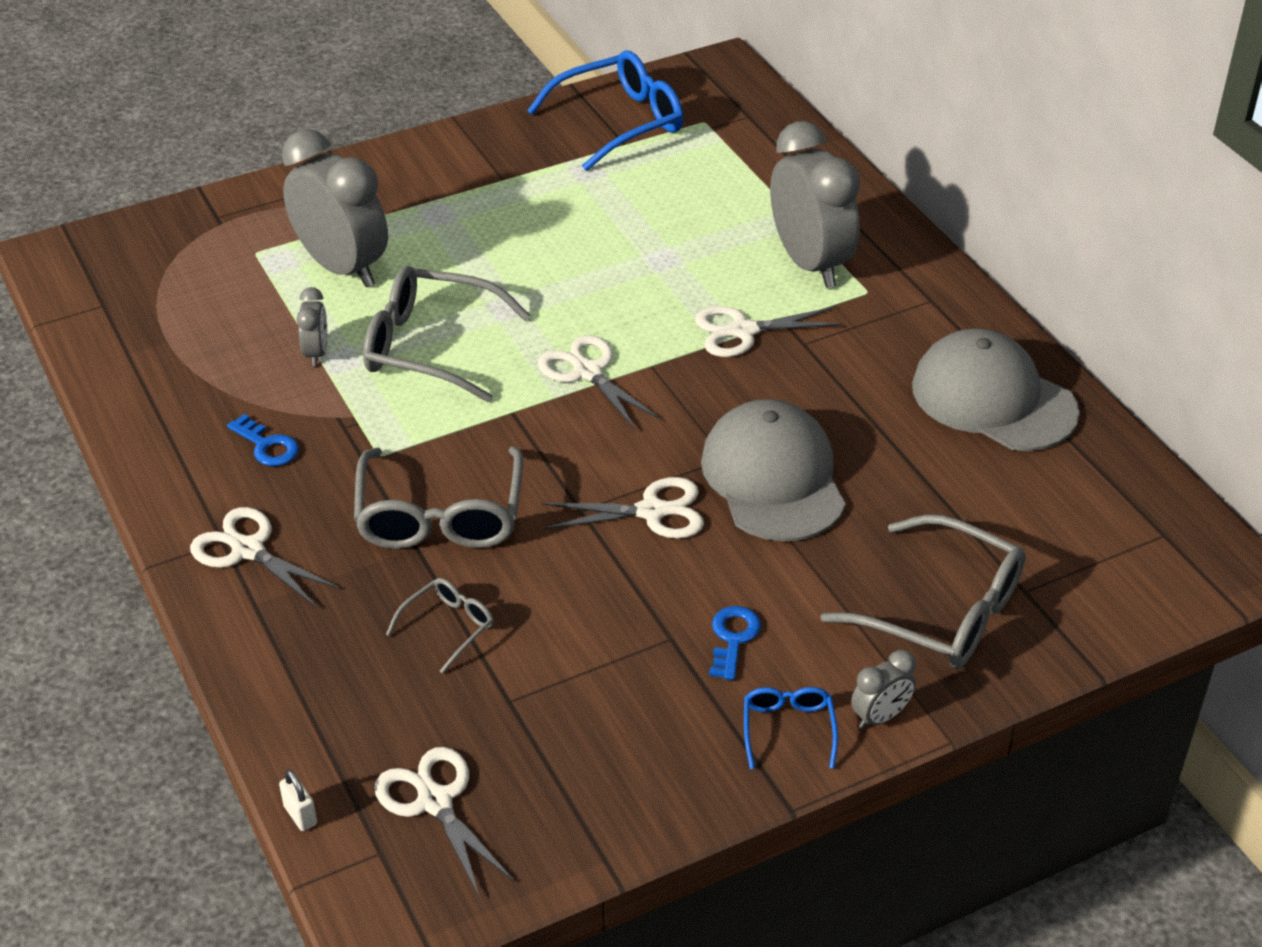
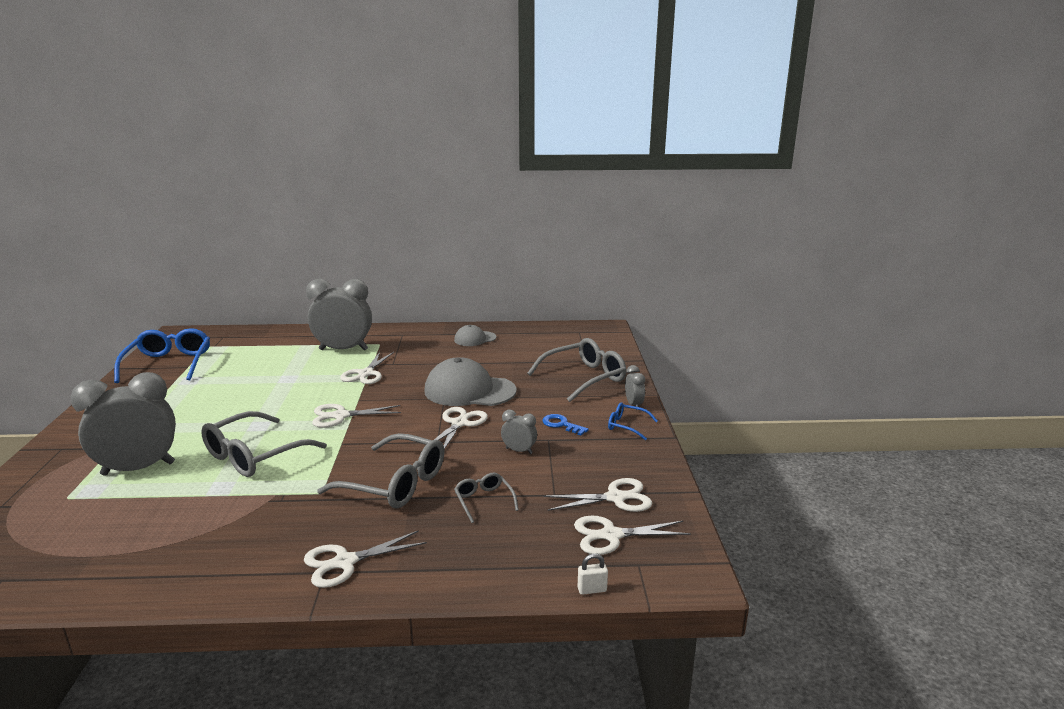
camera: 65 degrees left, 20 degrees down
(267, 446) = (259, 533): blue key -> none
(316, 353) = (201, 495): grey clock -> grey clock (519, 451)
(539, 779) = (615, 498): none -> white scissors
(993, 399) = (475, 339): grey cap -> grey cap, size x0.54

